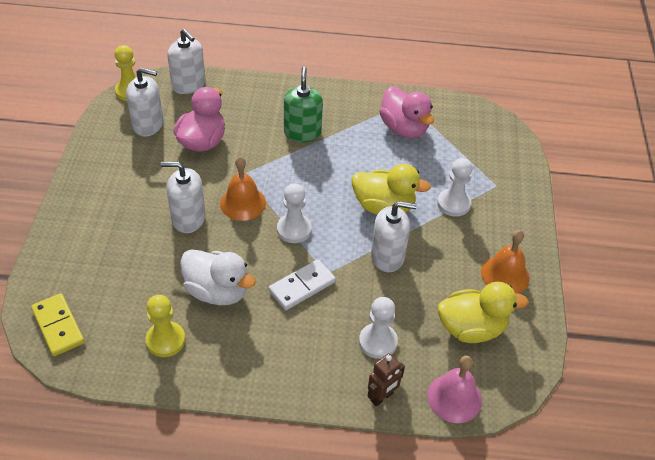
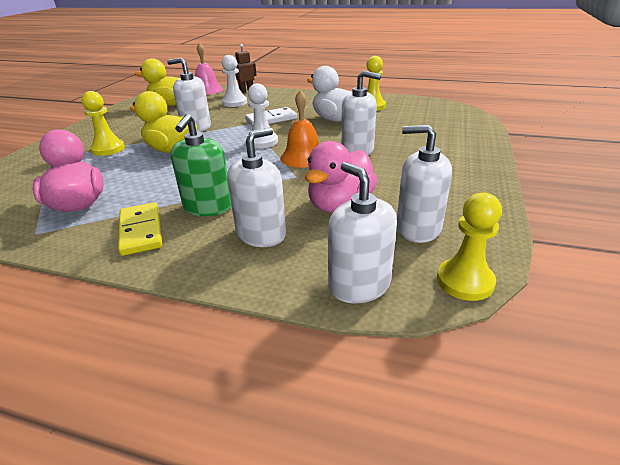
camera: 165 degrees left, 15 degrees down
(58, 326) = (450, 112): yellow domino -> yellow domino (141, 231)
(253, 112) = (261, 234): none -> white soap dispenser
(453, 204) = (108, 149): white pawn -> yellow pawn
(505, 275) = (121, 119): orange bell -> none

